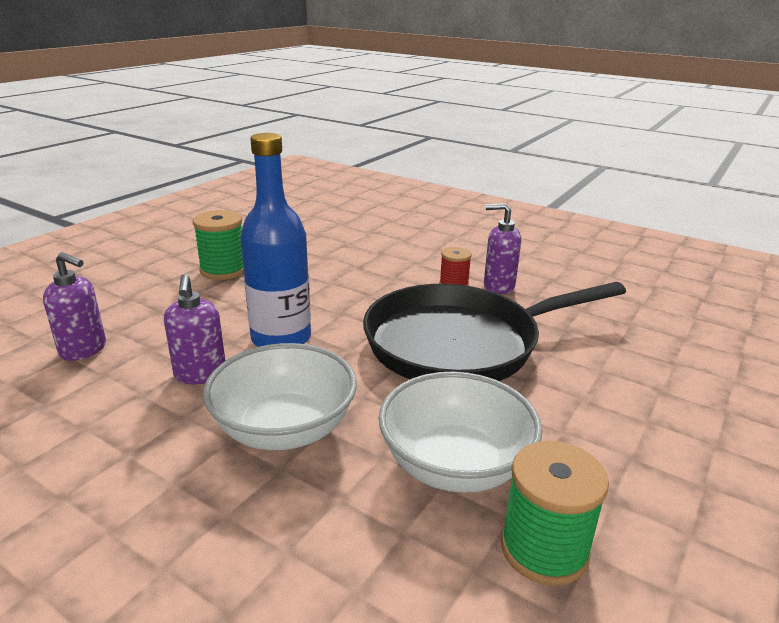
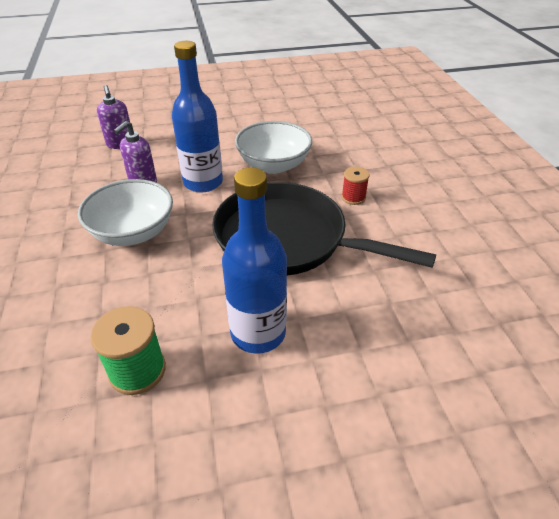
camera: 45 degrees right, 15 degrees up
(223, 270) = (239, 124): green spool -> none
(455, 465) = (170, 302): white bowl -> white bowl (273, 165)
(498, 286) = (382, 214): purple soap dispenser -> none
(577, 432) = (258, 333): none -> blue bottle

